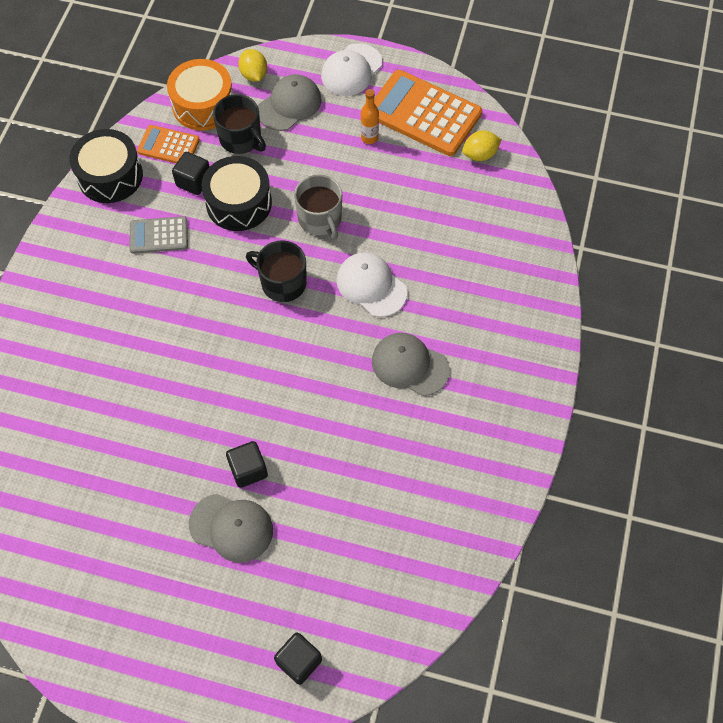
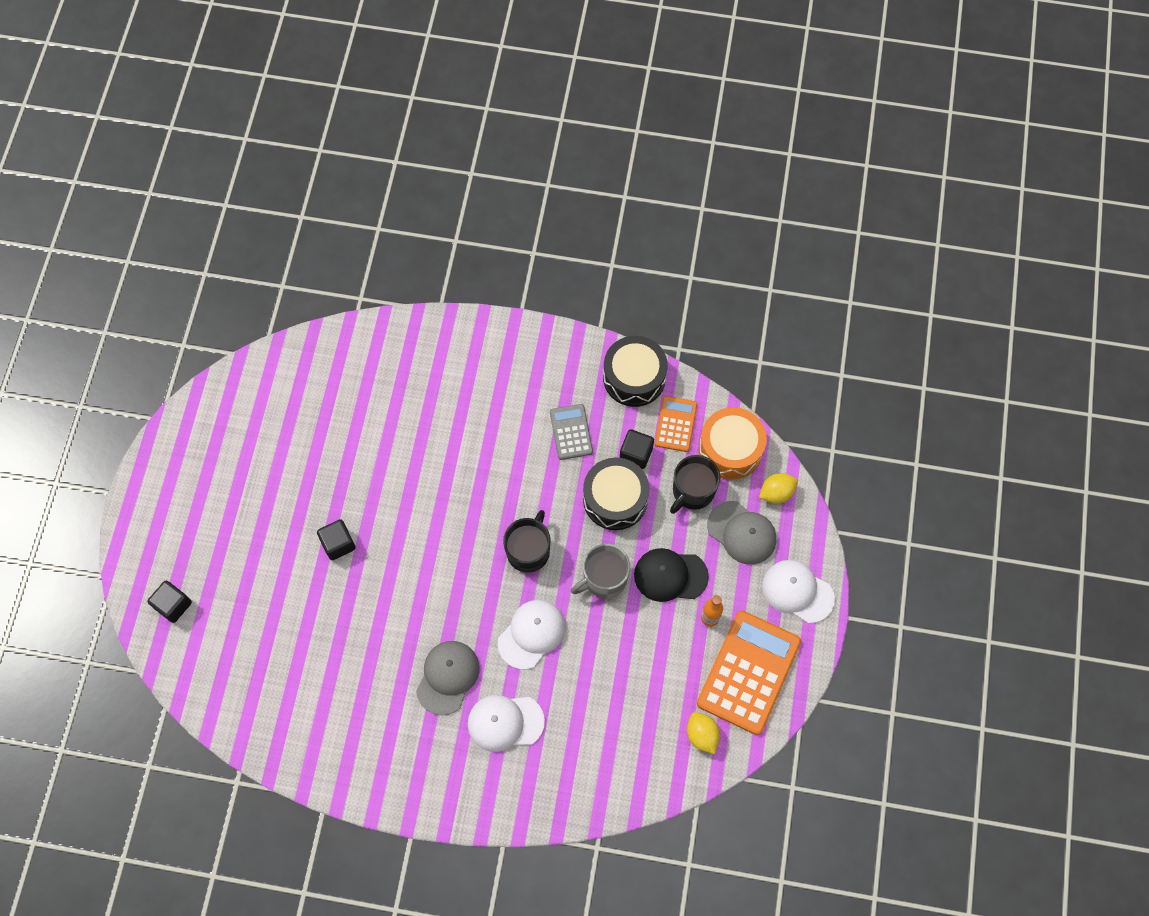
camera: 85 degrees right, 5 degrees up
(231, 527) = (286, 537): grey cap -> none
(324, 164) = (670, 575): none -> black cap
(459, 315) = (505, 722): none -> white cap

